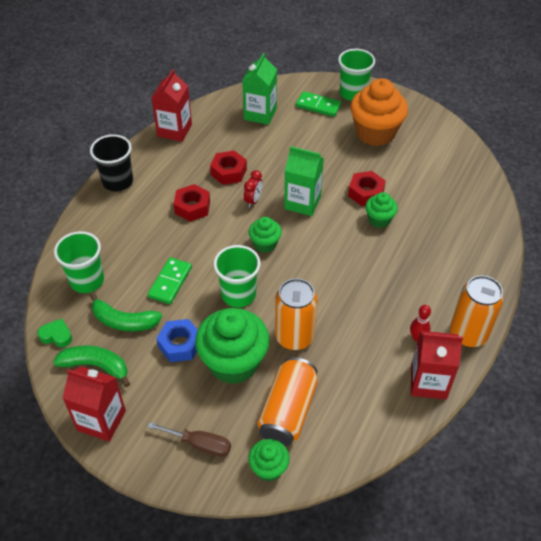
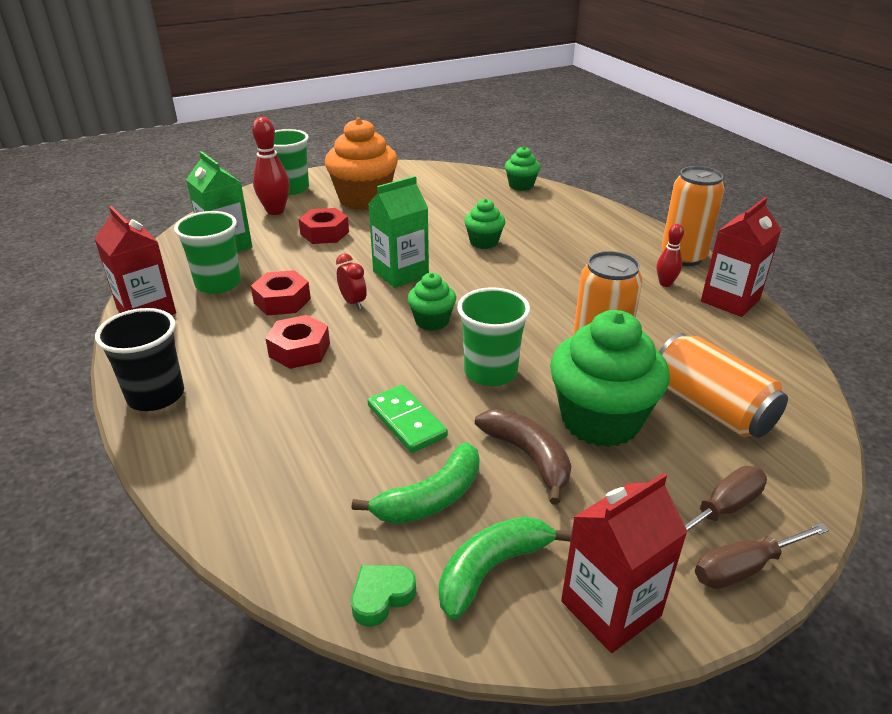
camera: 55 degrees left, 15 degrees down
(87, 280) = (305, 508): green cup -> green cup (218, 284)
(162, 466) = (744, 568): none -> brown screwdriver
(180, 344) = (528, 457): blue nut -> brown banana
(269, 468) = (796, 459): green cupcake -> green cupcake (521, 186)
(318, 106) = (275, 211): green domino -> red bowling pin
(366, 193) = (438, 235): red nut -> red nut (325, 233)

